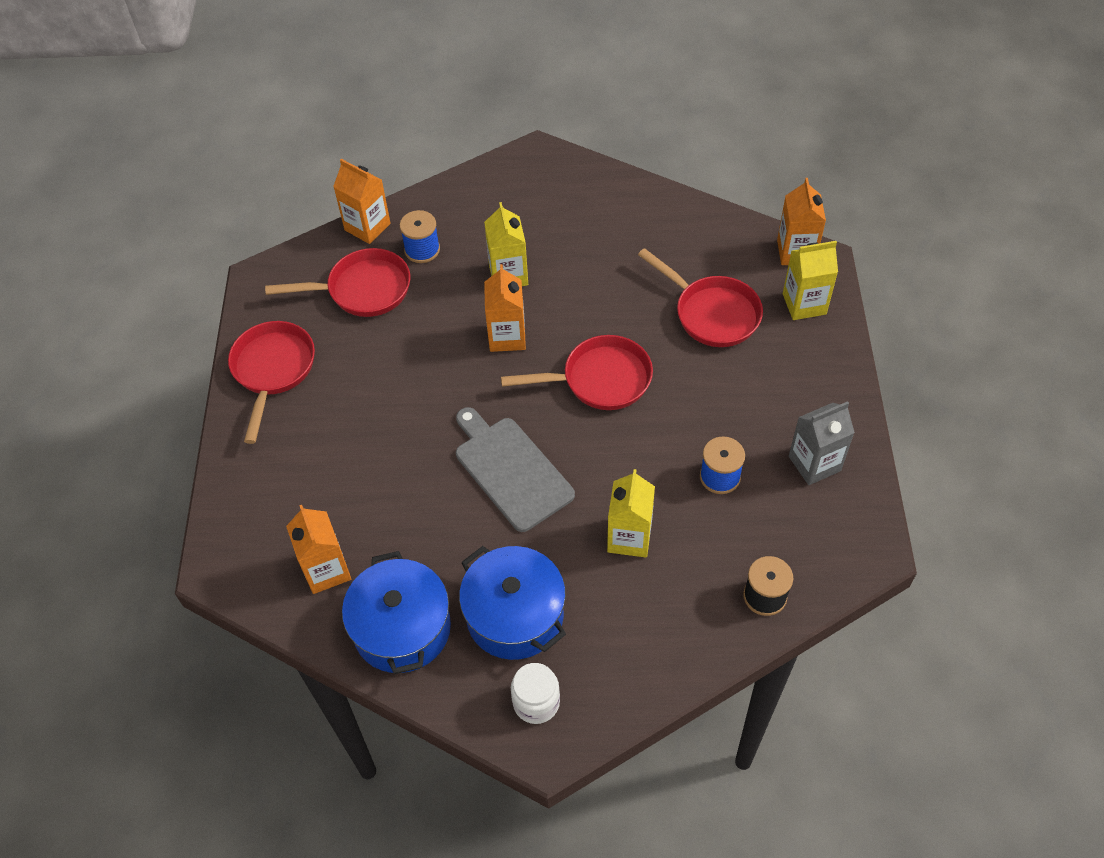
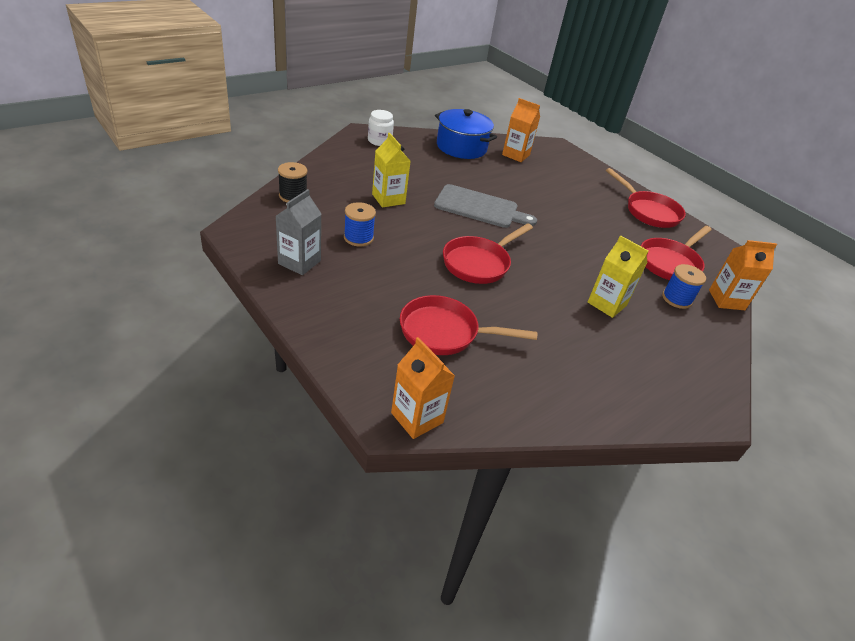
camera: 135 degrees right, 15 degrees down
(507, 336) = (560, 267): orange carton -> none
(515, 615) = (417, 161): blue pot -> none
(804, 304) = (376, 370): yellow carton -> none

